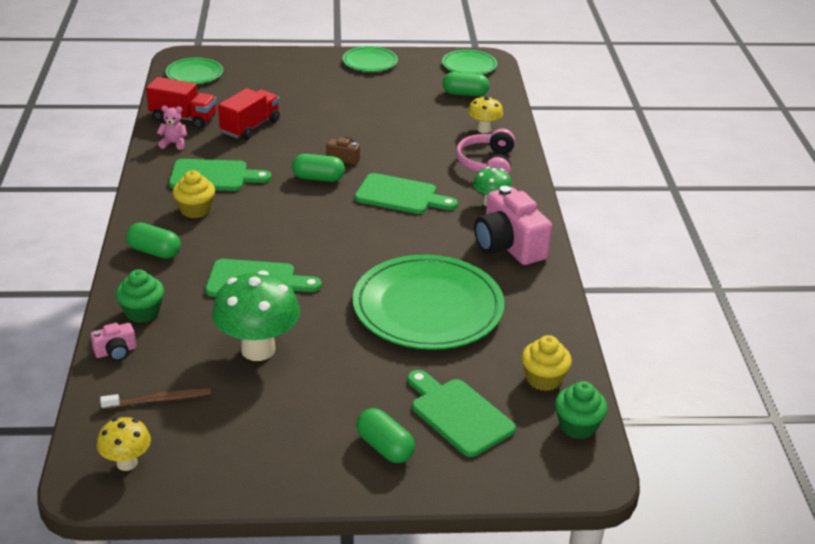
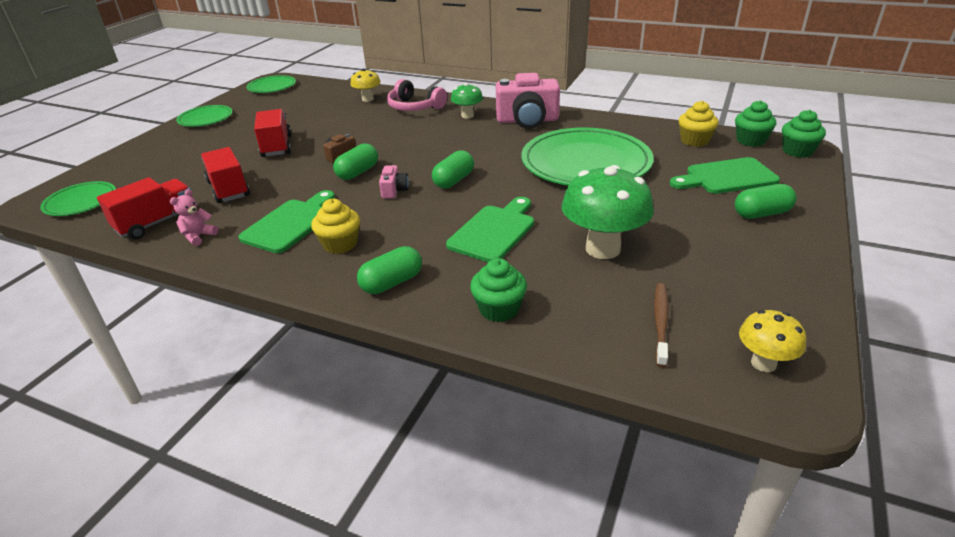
camera: 60 degrees left, 0 degrees up
(115, 352) = (561, 340): pink camera -> pink camera (394, 190)
(340, 119) = (276, 146): none -> red truck
(400, 195) = (423, 144): green cutting board -> none
(465, 94) = (310, 96): green capsule -> green capsule (454, 180)
(573, 469) = (797, 151): none -> green cupcake

